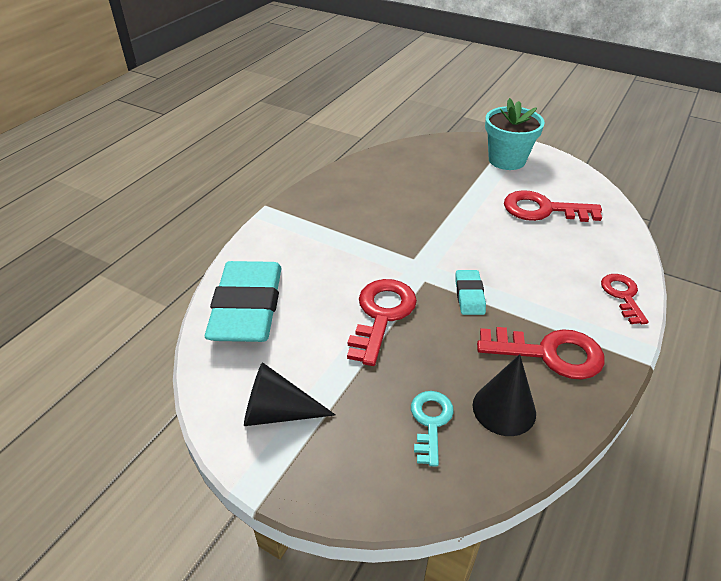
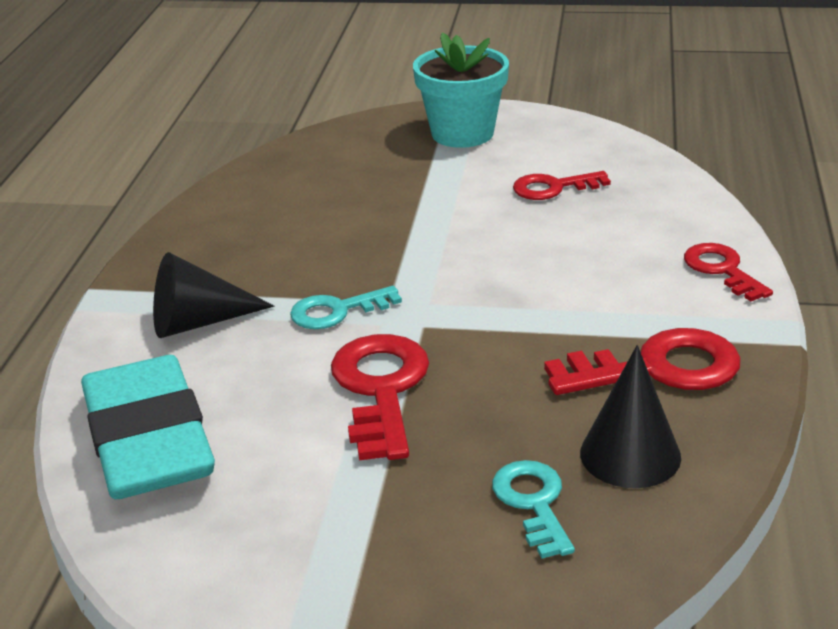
camera: 20 degrees left, 10 degrees down
(278, 412) = (287, 564): black cone -> black cone (198, 322)
(382, 257) = (337, 311): none -> turquoise key
(469, 295) = (502, 327): turquoise eraser -> none
(543, 209) = (553, 188): red key -> red key, size x0.62

